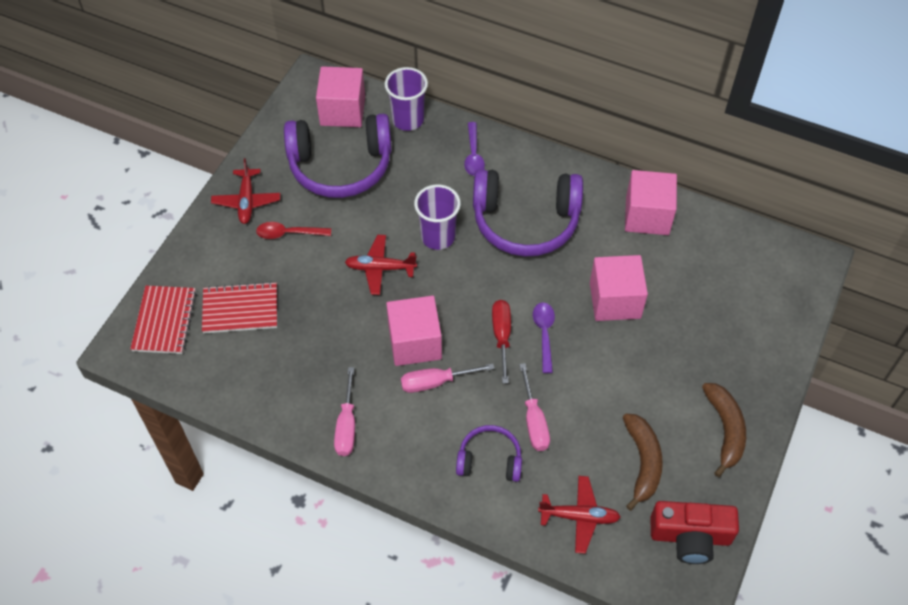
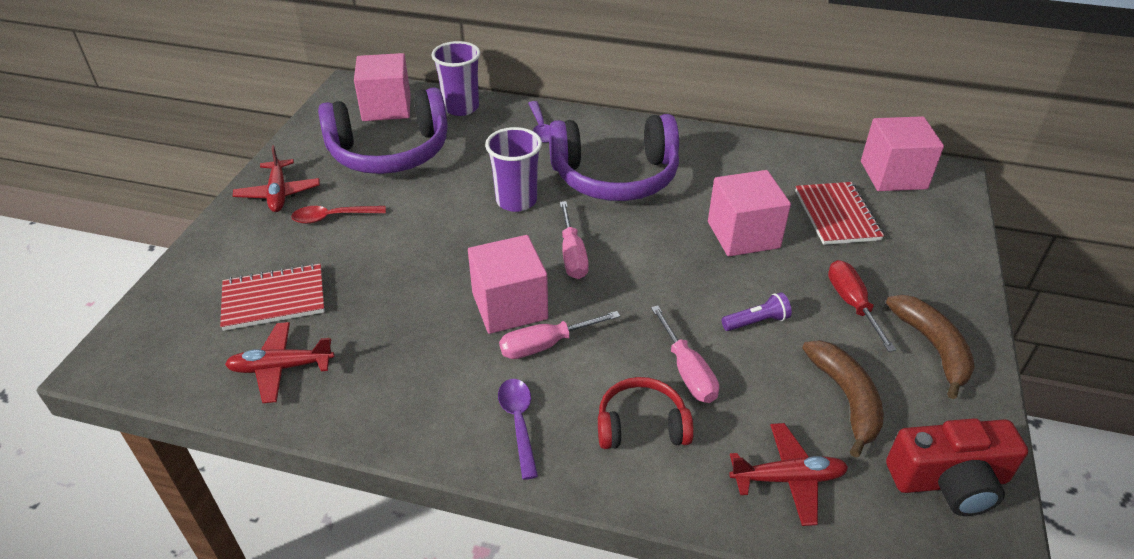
camera: 10 degrees left, 15 degrees down
(164, 321) = (169, 324): red notebook -> red notebook (837, 215)
(347, 425) = (433, 411): pink screwdriver -> pink screwdriver (572, 254)
(380, 268) = (451, 237): red plane -> red plane (281, 368)
(489, 460) = (641, 426): purple headphones -> red headphones
(502, 337) = (618, 286): red screwdriver -> red screwdriver (852, 304)
(544, 334) = (670, 277): purple spoon -> purple spoon (519, 423)
(599, 386) = (756, 321): none -> purple flashlight
(647, 216) = (749, 157): pink cube -> pink cube (893, 175)

